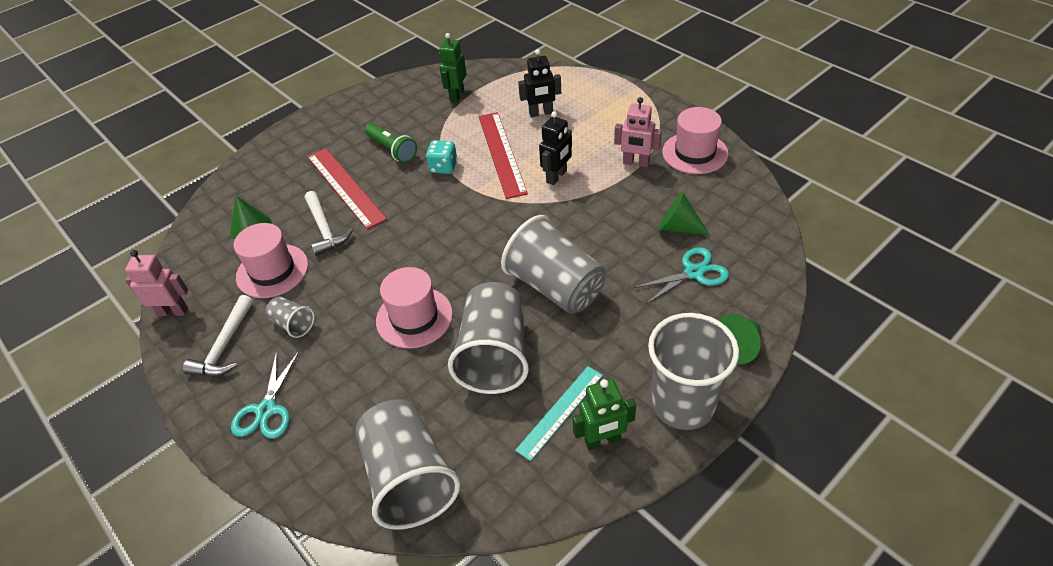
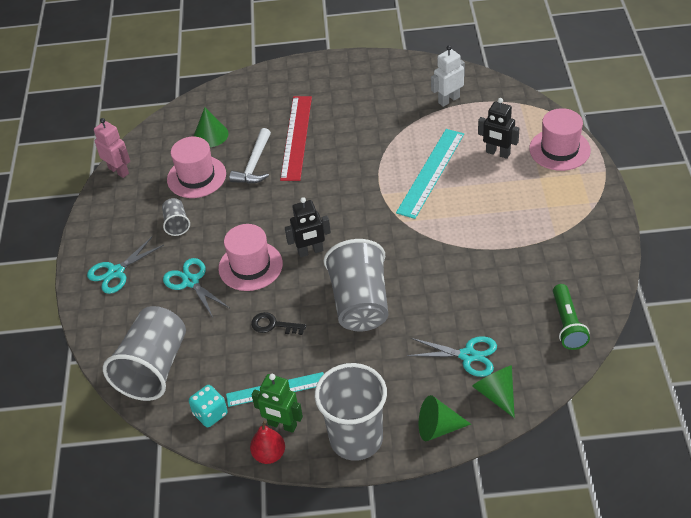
camera: 40 degrees right, 0 degrees up
(225, 346) = (127, 214): white hammer -> none
(364, 368) = (191, 281): none -> turquoise scissors
(392, 150) = (356, 123): green flashlight -> green flashlight (567, 324)
(443, 167) = (377, 160): turquoise dice -> turquoise dice (210, 414)
(456, 95) = (448, 100): green robot -> white robot
(494, 355) = (273, 325): grey cup -> black key
(501, 153) = (431, 172): red ruler -> turquoise ruler
(557, 176) = (451, 217): black robot -> black robot (310, 251)
(621, 478) = (269, 455): none -> red pear
(636, 163) = (525, 241): pink robot -> none
(678, 227) = (496, 314): green cone -> green cone (496, 394)
(695, 153) = (583, 260): pink hat -> pink hat (559, 149)

